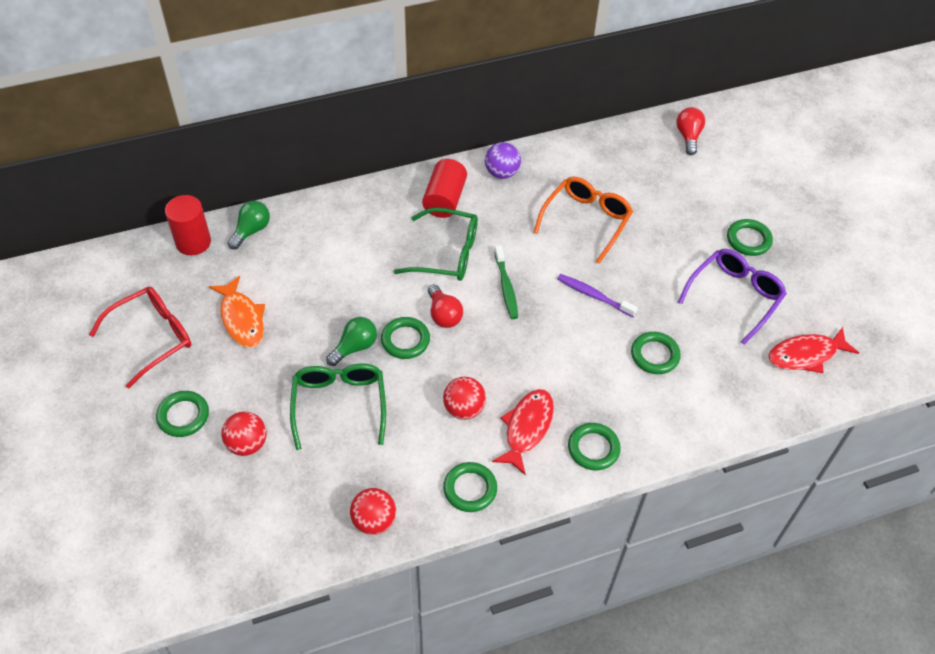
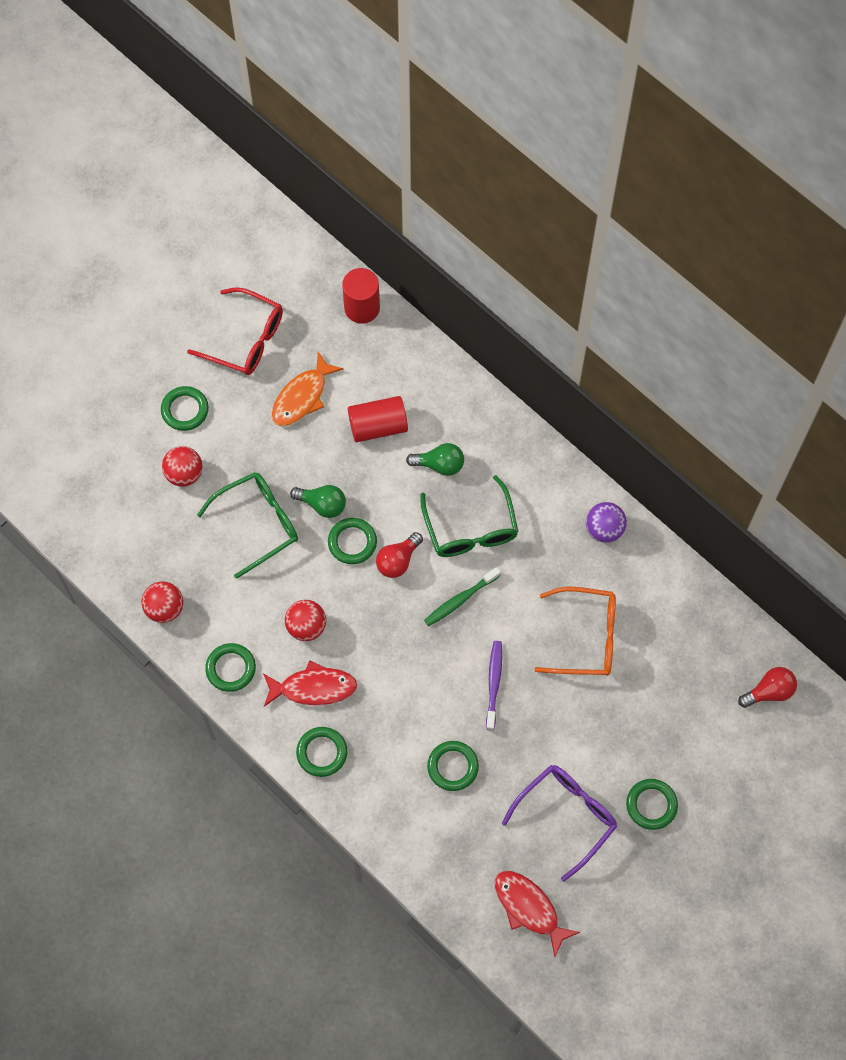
camera: 65 degrees right, 15 degrees up
(251, 231) = (402, 347): green light bulb -> green light bulb (439, 464)
(444, 199) = (537, 493): red cylinder -> red cylinder (378, 426)
(734, 296) = (566, 816): purple glasses -> purple glasses turned 60 degrees counterclockwise

